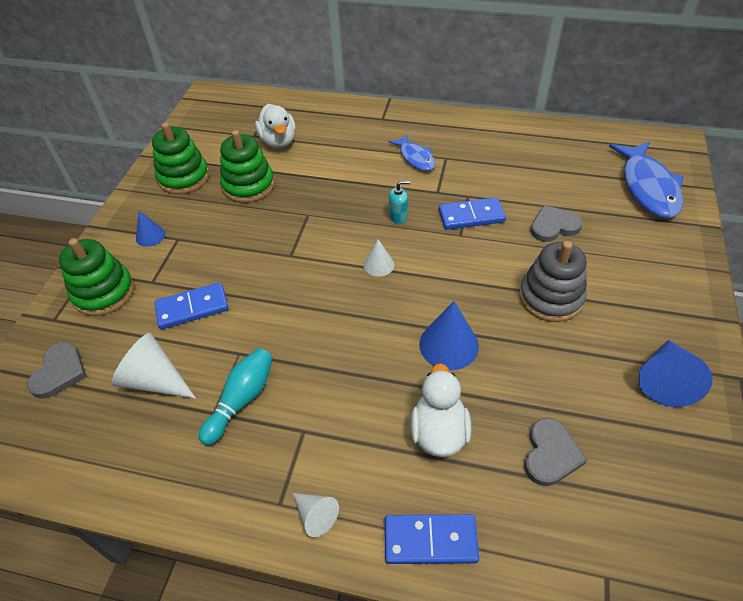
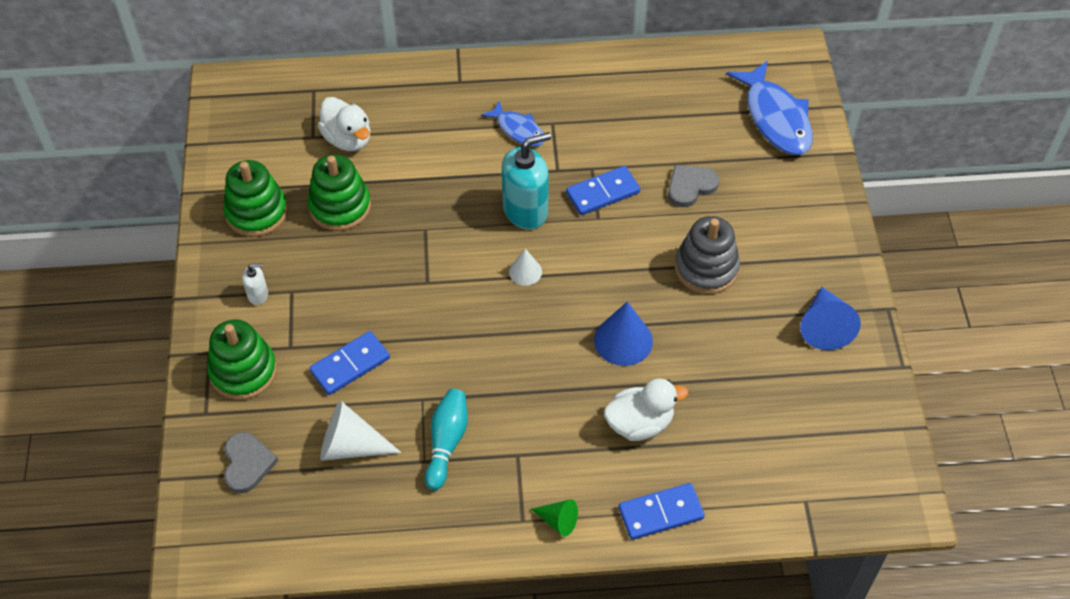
camera: 20 degrees left, 5 degrees up
(150, 236) = (258, 295): blue cone -> white soap dispenser
(316, 515) = (558, 521): white cone -> green cone
(398, 217) = (525, 210): turquoise soap dispenser -> turquoise soap dispenser, size x2.13
(439, 432) = (639, 423): white duck -> white duck turned 90 degrees clockwise
(550, 454) = (740, 417): grey heart -> none

